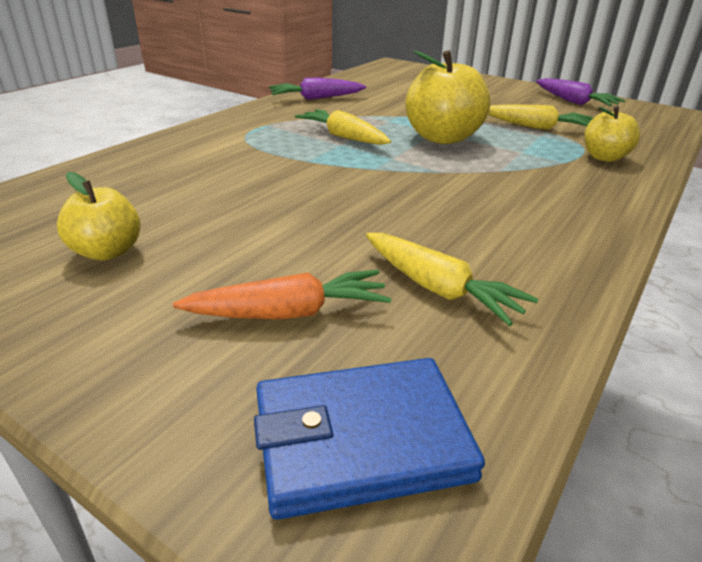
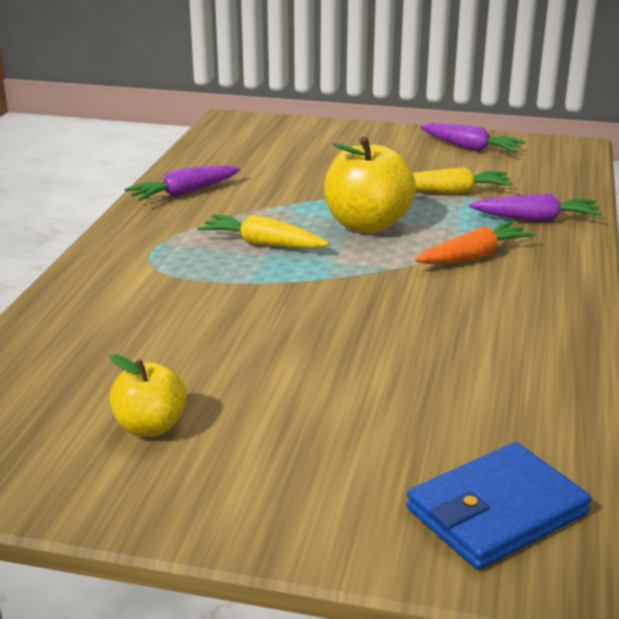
camera: 20 degrees left, 5 degrees down
(289, 313) = (369, 439): orange carrot -> orange carrot (474, 256)
(438, 289) = (473, 389): yellow carrot -> none
(604, 157) = (536, 219): yellow apple -> purple carrot

